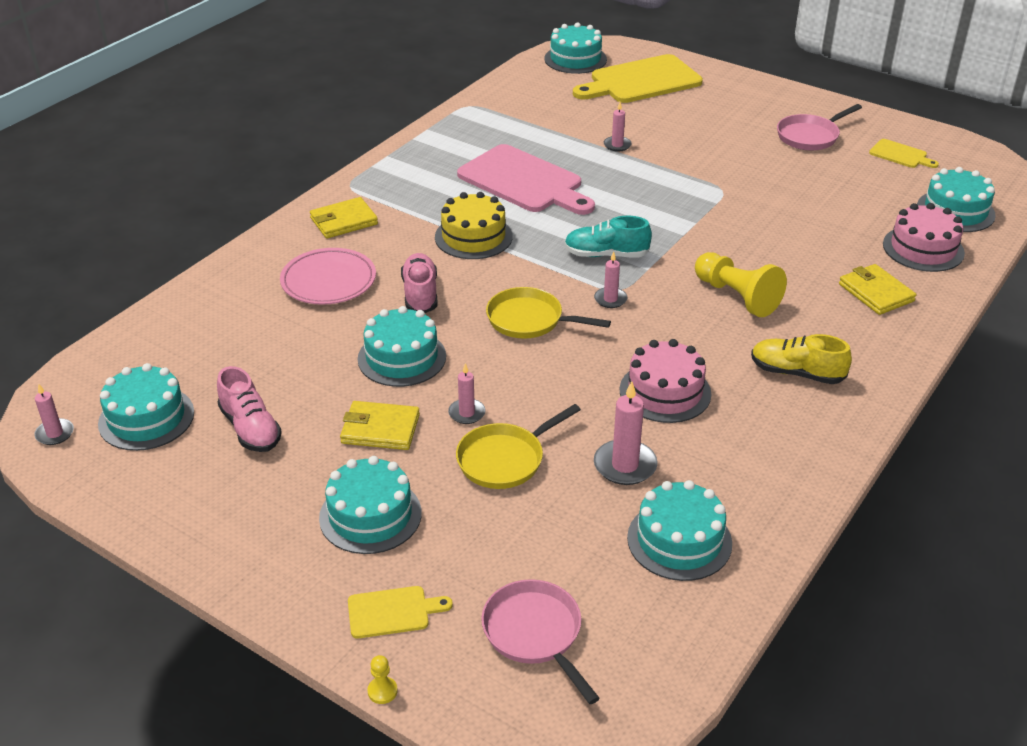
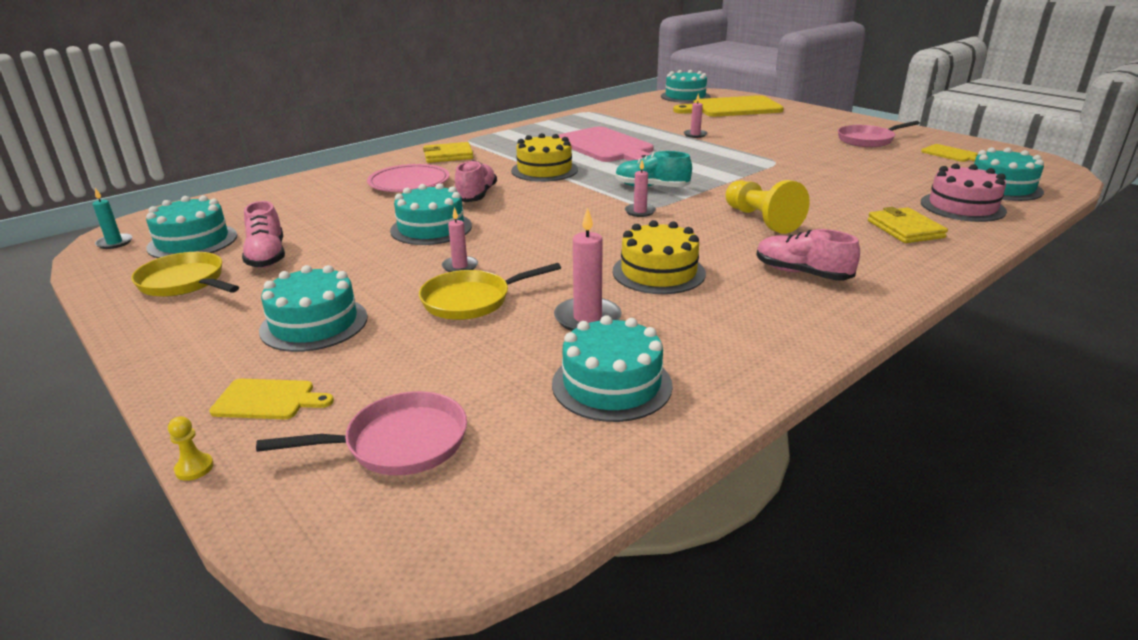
camera: 15 degrees right, 10 degrees down
(55, 434) = (114, 243): pink candle -> turquoise candle
(380, 429) = (375, 268): yellow wallet -> none
(530, 320) = (559, 217): yellow pan -> yellow pan (185, 282)
(535, 634) = (398, 443): pink pan -> pink pan turned 90 degrees clockwise
(665, 392) = (658, 272): pink cake -> yellow cake
(796, 373) = (802, 273): yellow shoe -> pink shoe

